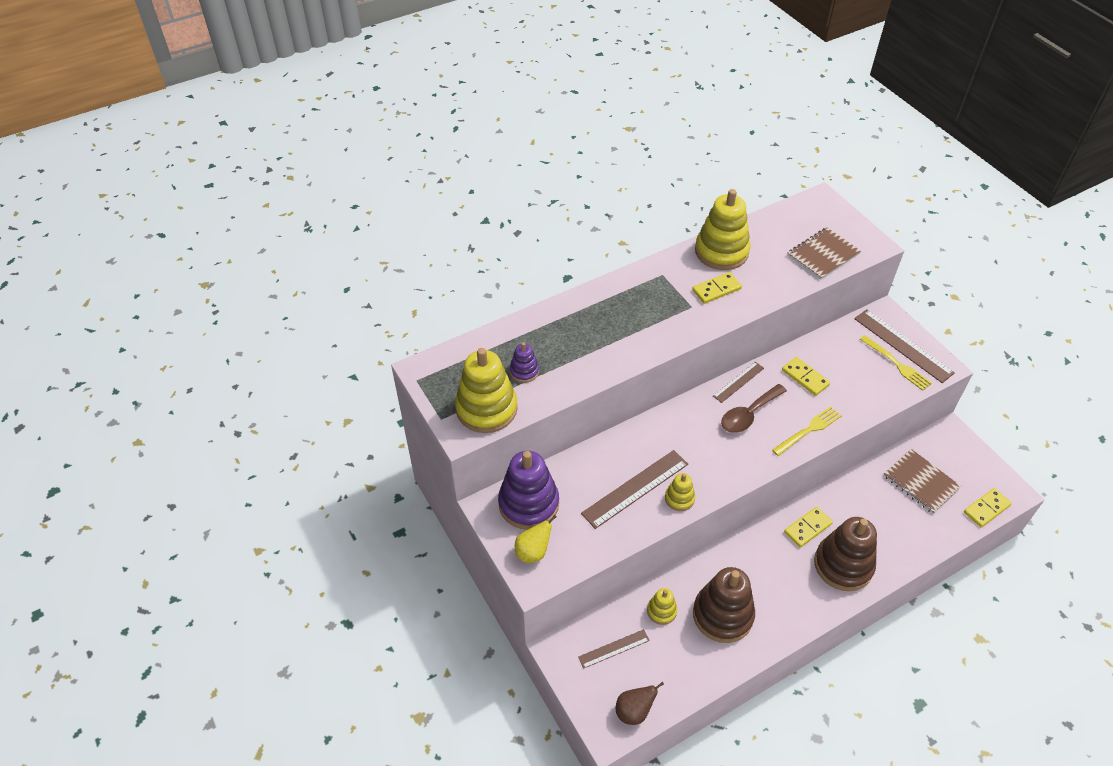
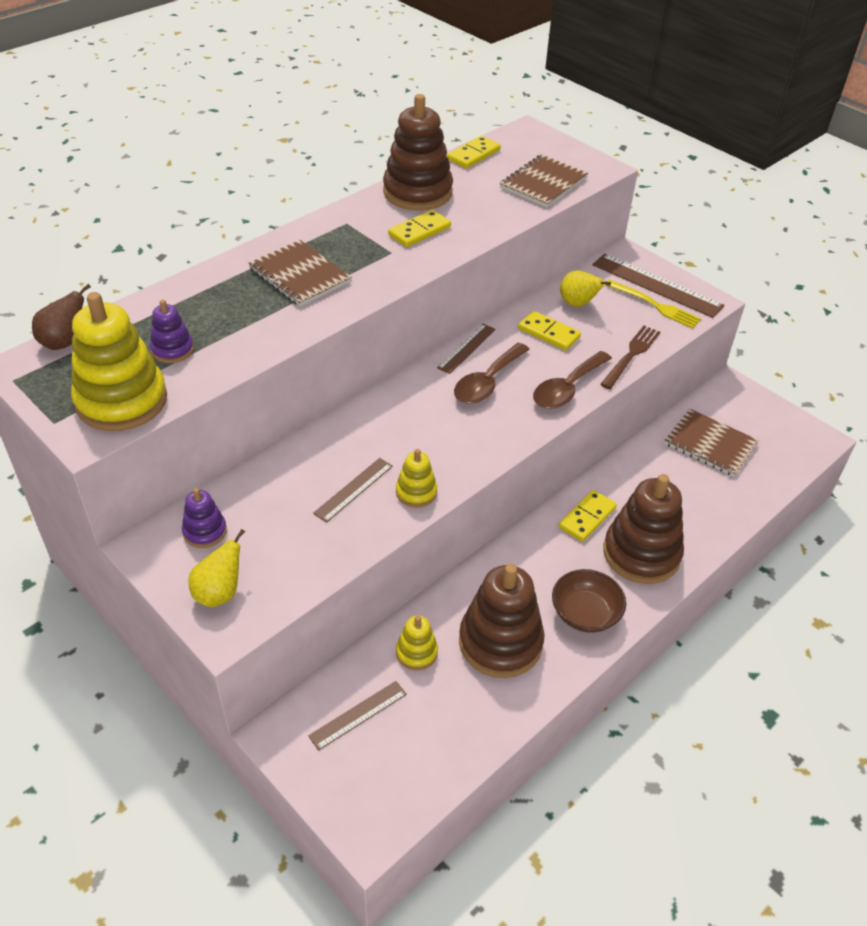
camera: 15 degrees left, 5 degrees down
(528, 504) = (205, 531): purple stacking toy -> purple stacking toy, size x0.49
(621, 319) = (300, 275): none -> brown notebook
(634, 711) = (401, 795): brown pear -> brown pear (64, 342)
(635, 488) = (353, 489): brown ruler -> brown ruler, size x0.58
(721, 251) = (417, 192): yellow stacking toy -> brown stacking toy
(789, 605) = (585, 614): none -> brown bowl
(809, 430) = (567, 389): yellow fork -> brown spoon
(834, 354) = (578, 304): none -> yellow pear
(867, 407) = (631, 354): none -> brown fork
(986, 509) = (794, 461): yellow domino -> yellow domino (473, 155)

